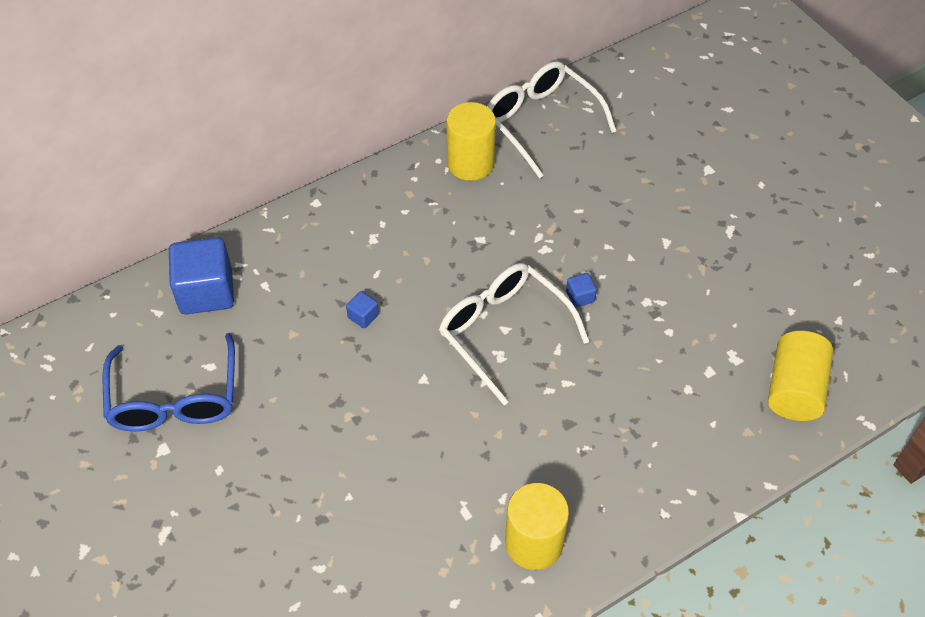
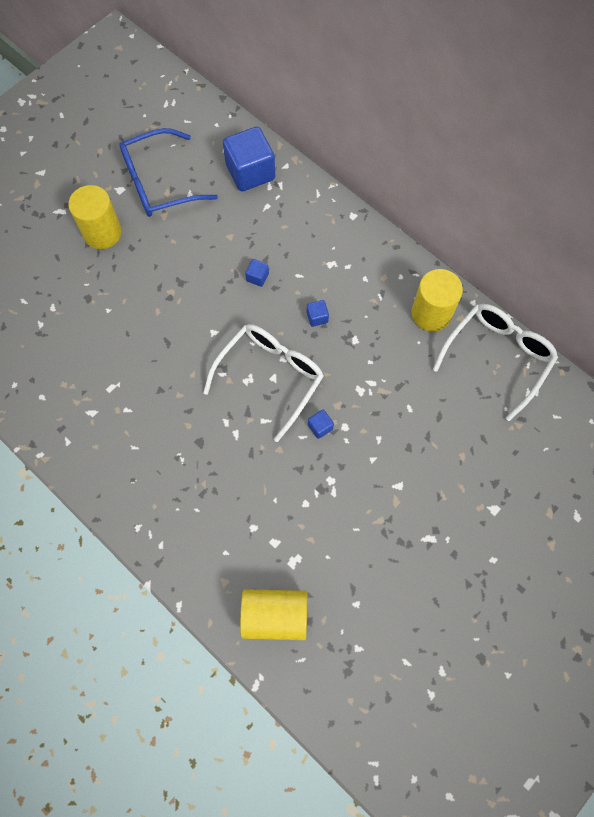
camera: 75 degrees right, 15 degrees up
(439, 268) = (317, 317): none -> blue cube
(534, 543) = (96, 438): yellow cylinder -> yellow cylinder (102, 232)

